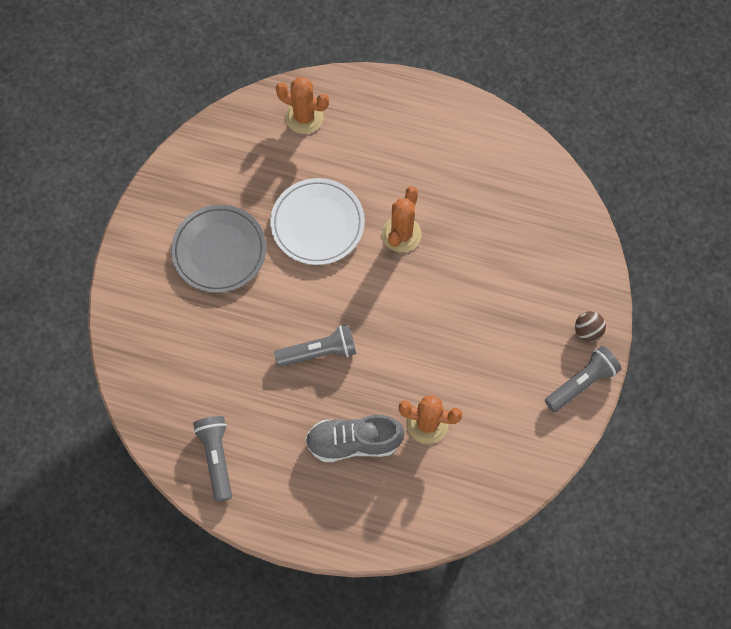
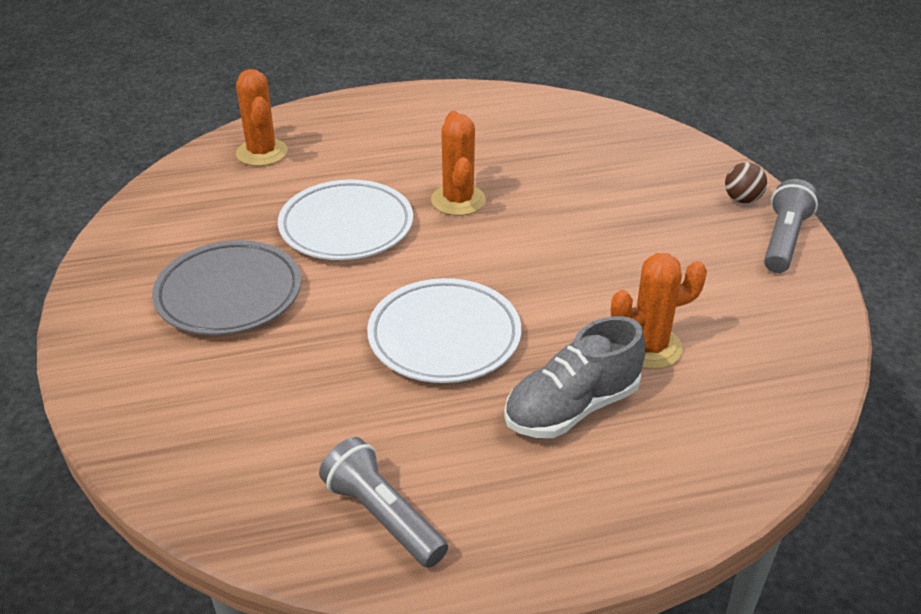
camera: 30 degrees left, 30 degrees down
(304, 117) = (262, 153): orange cactus -> orange cactus turned 75 degrees clockwise
(319, 352) = (444, 337): grey flashlight -> white plate

